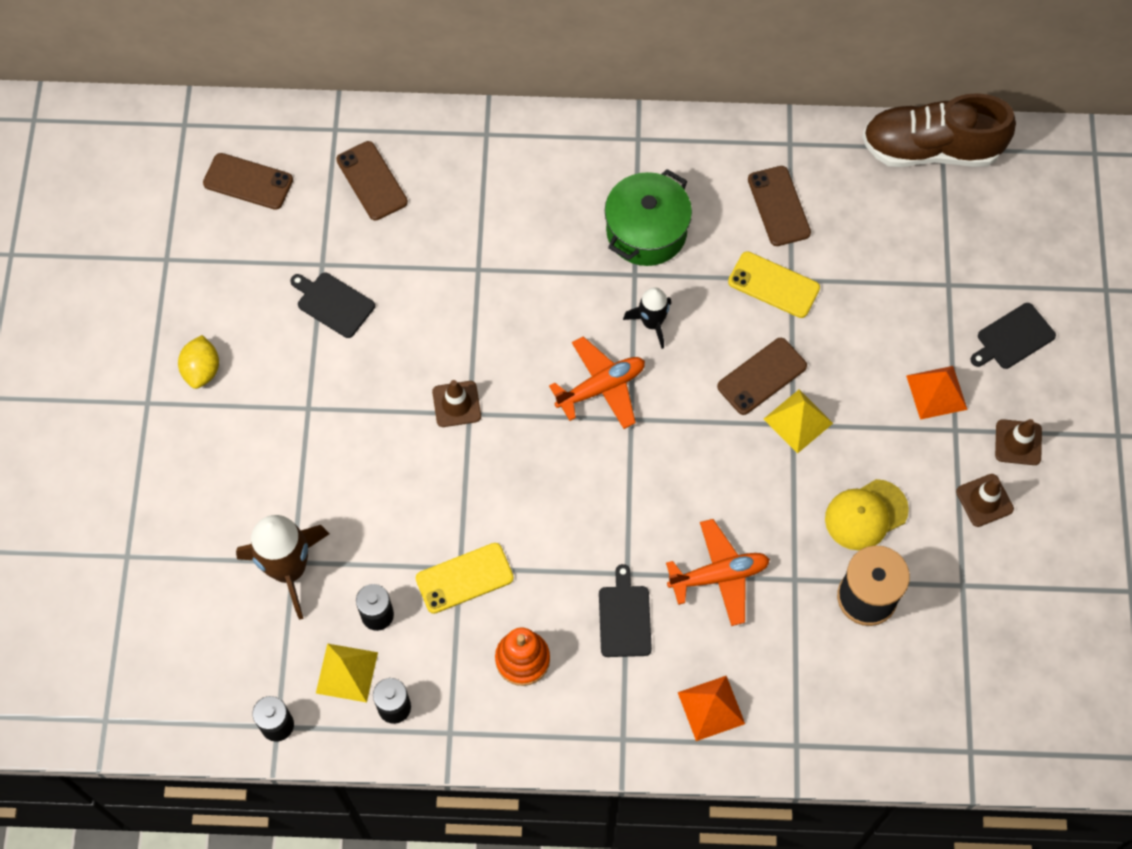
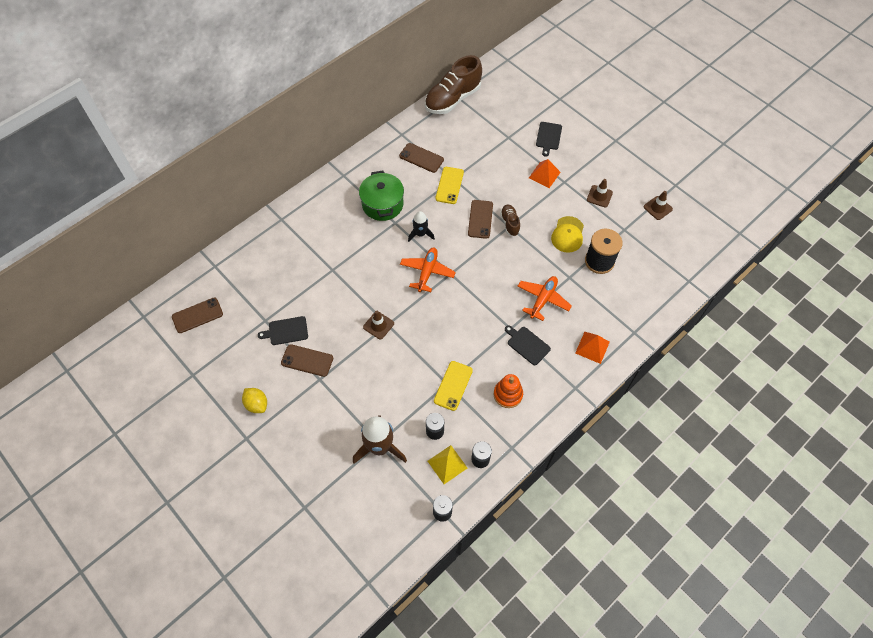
camera: 45 degrees left, 5 degrees down
(372, 181) = (252, 273): brown phone -> brown phone (307, 360)
(773, 285) = (449, 185): yellow phone -> yellow phone turned 60 degrees counterclockwise
(798, 421) = (509, 223): yellow pyramid -> brown shoe
(1018, 442) = (588, 169): brown traffic cone -> brown traffic cone (657, 208)

